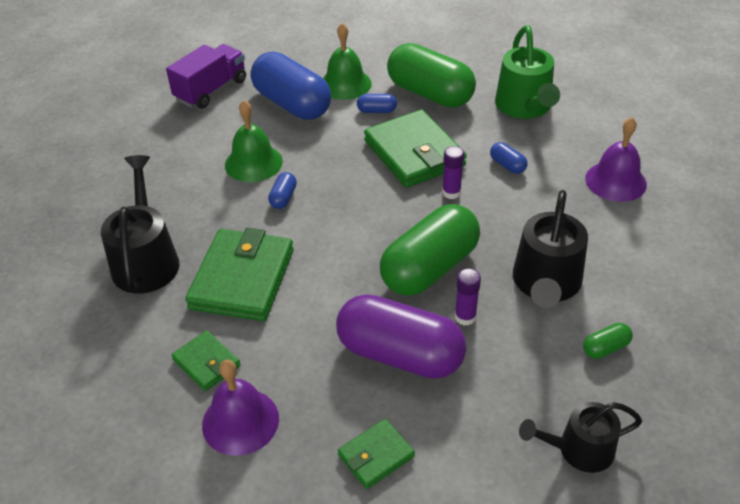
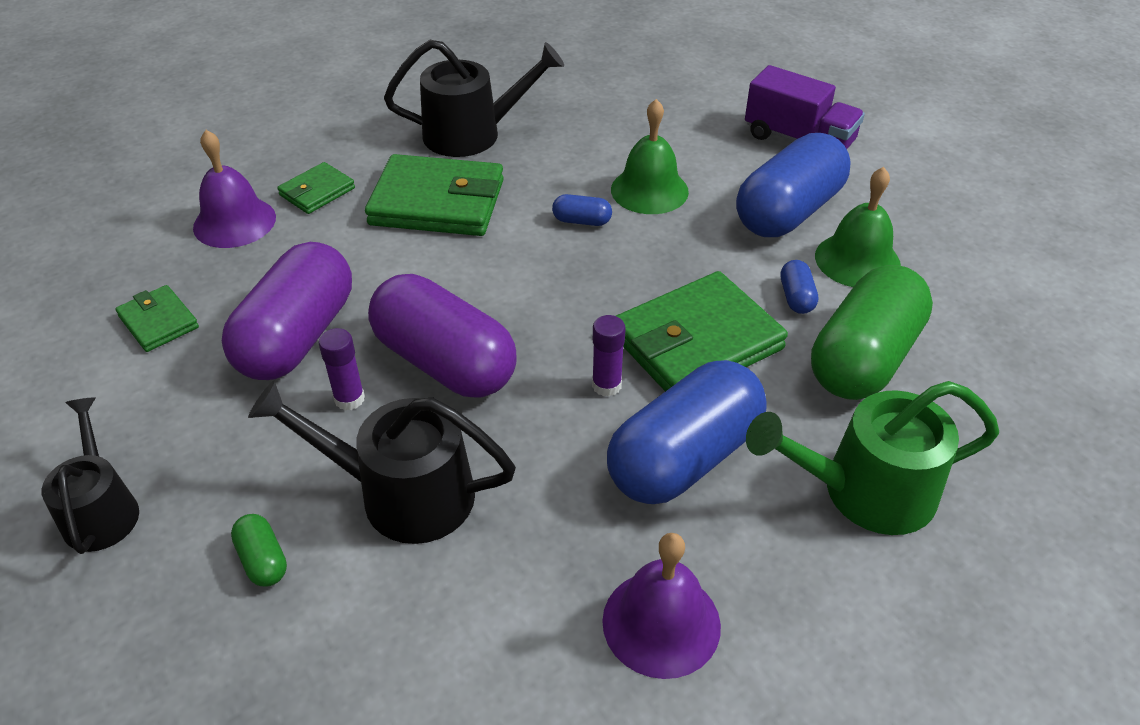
camera: 85 degrees right, 0 degrees up
(429, 268) = (445, 362): green capsule -> purple capsule
(507, 165) = (684, 458): blue capsule -> blue capsule, size x2.45

